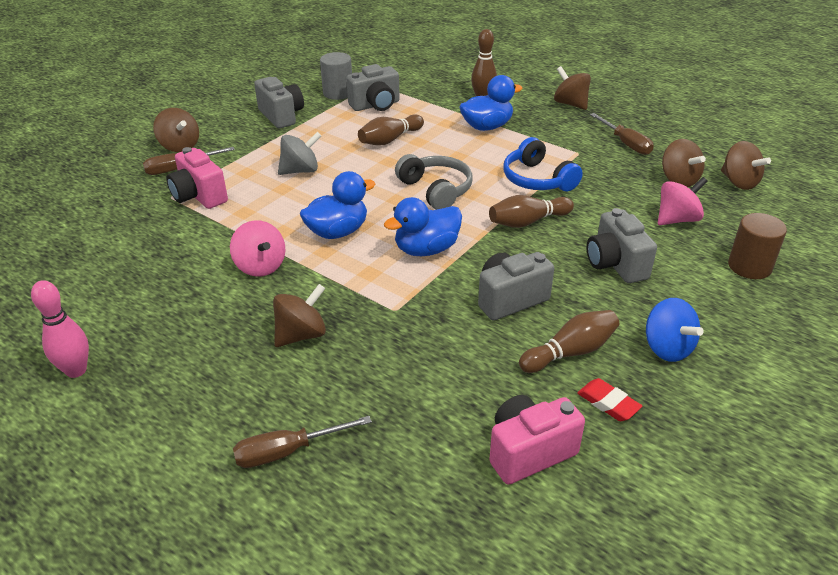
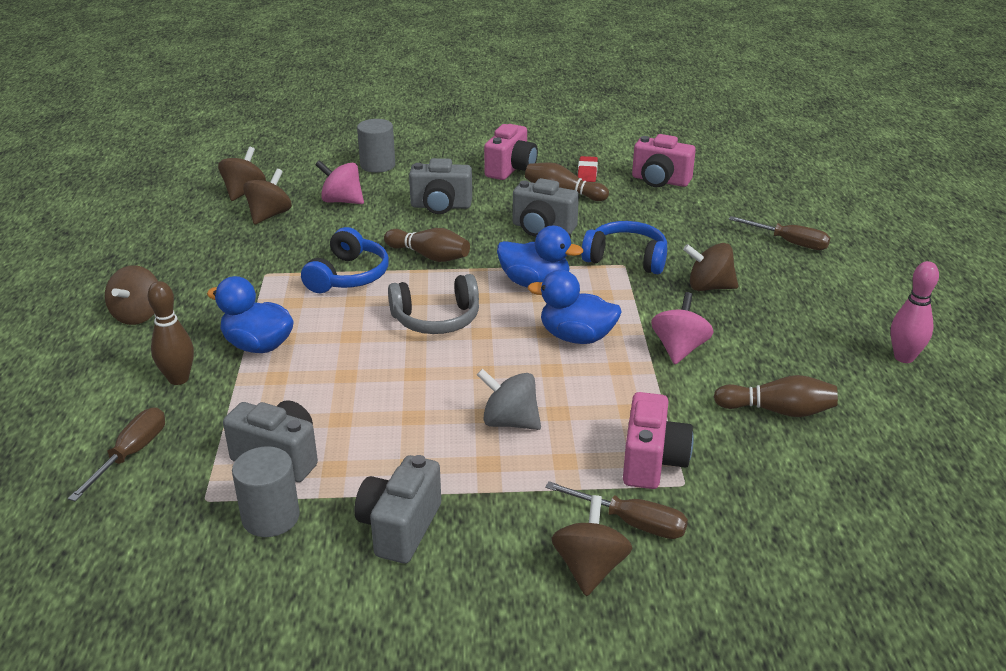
camera: 130 degrees left, 5 degrees down
(390, 140) = (365, 397): brown bowling pin -> brown bowling pin (778, 411)
(402, 317) = (626, 258): none -> blue headphones
(436, 190) = (436, 319): grey headphones -> grey headphones turned 120 degrees counterclockwise
(615, 264) = (441, 206): grey camera -> grey camera turned 60 degrees clockwise
(625, 143) = (217, 256): brown screwdriver -> brown screwdriver (131, 454)
(667, 348) = (511, 169): blue spinning top -> pink camera
(749, 266) = (377, 165): brown cylinder -> grey cylinder

